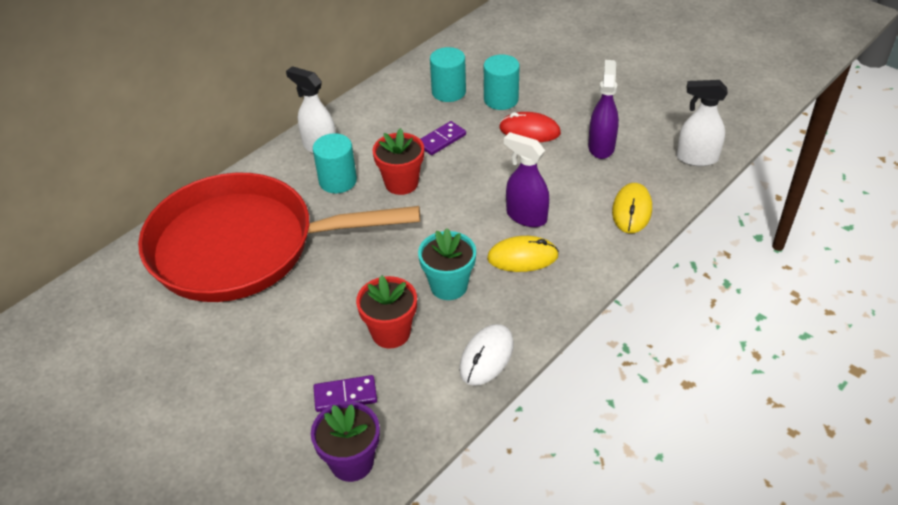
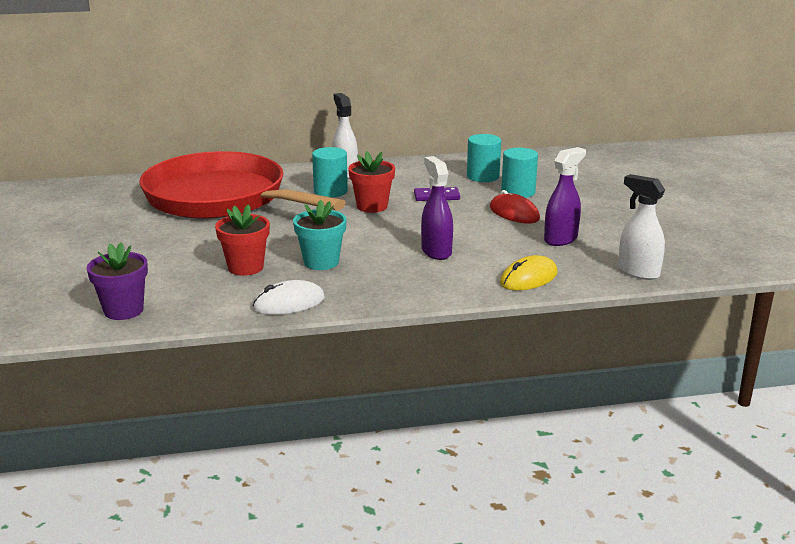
camera: 35 degrees right, 20 degrees down
(345, 395) = (170, 282): purple domino -> none
(522, 257) = (398, 269): yellow mouse -> none

